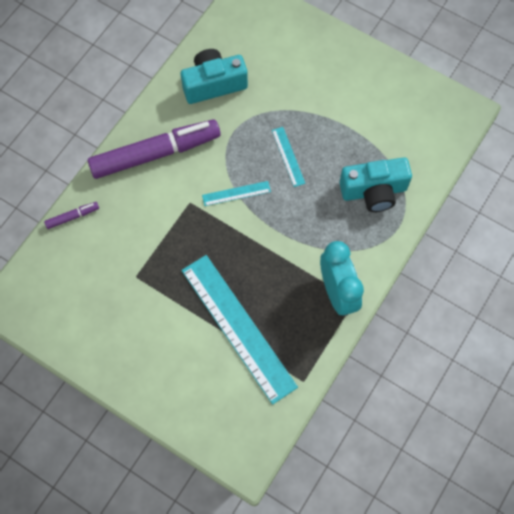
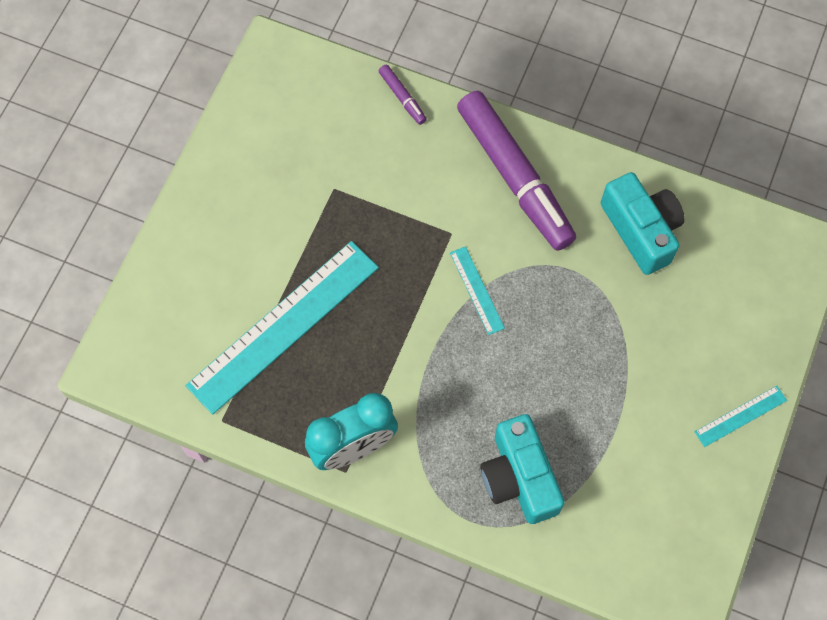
camera: 80 degrees right, 0 degrees up
(288, 156) = (549, 349): turquoise ruler -> turquoise ruler (740, 416)

